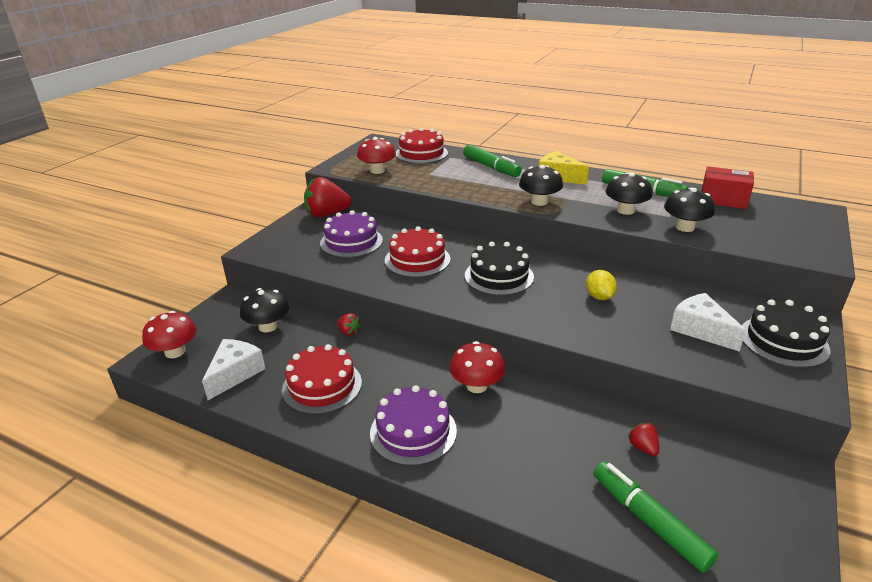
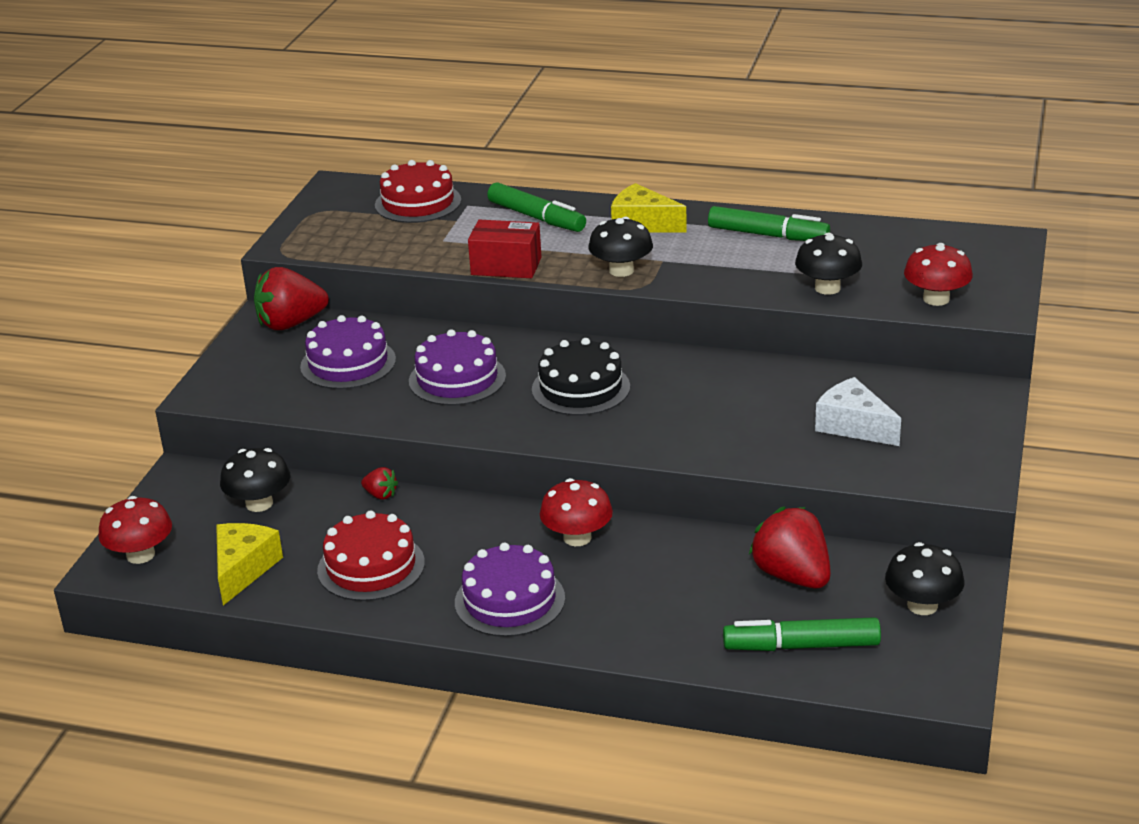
camera: 10 degrees left, 0 degrees up
(235, 374) = (243, 569): white cheese -> yellow cheese
(377, 170) = (358, 243): red mushroom -> red mushroom (936, 299)
(417, 259) = (457, 379): red cake -> purple cake
(599, 297) = (722, 400): yellow lemon -> none
(625, 210) = (746, 271): black mushroom -> black mushroom (922, 605)
(643, 447) = (792, 576): red strawberry -> red strawberry, size x2.16
(648, 521) = (801, 646): green marker -> green marker turned 45 degrees counterclockwise
(723, 200) = (881, 237): red box -> red box (506, 266)
(783, 341) = (953, 426): black cake -> none

